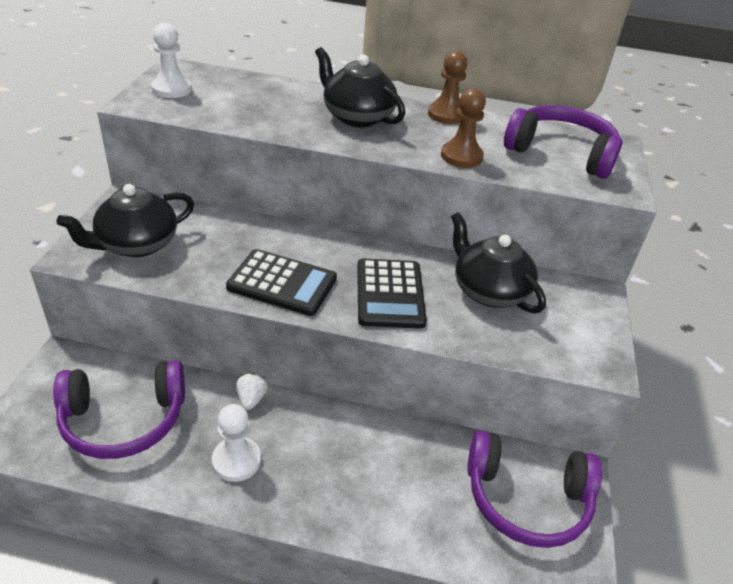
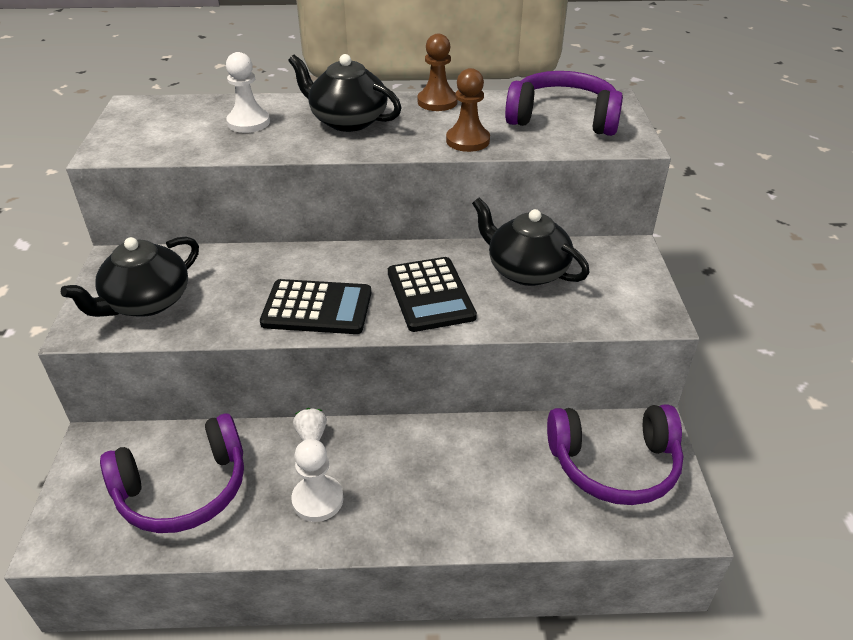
camera: 10 degrees left, 0 degrees up
(172, 89) = (139, 129): white pawn -> white pawn (248, 122)

